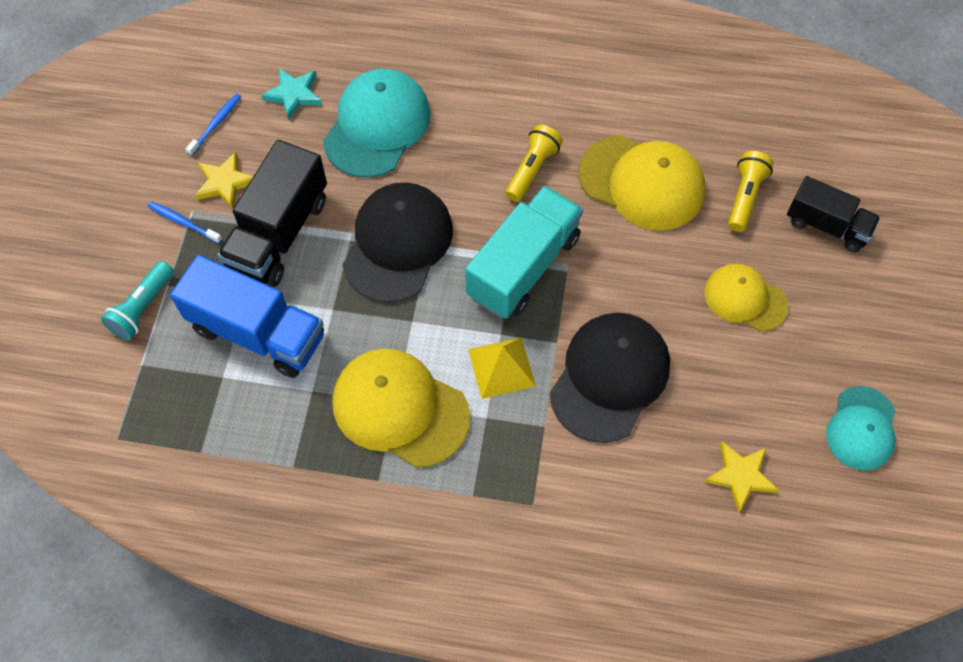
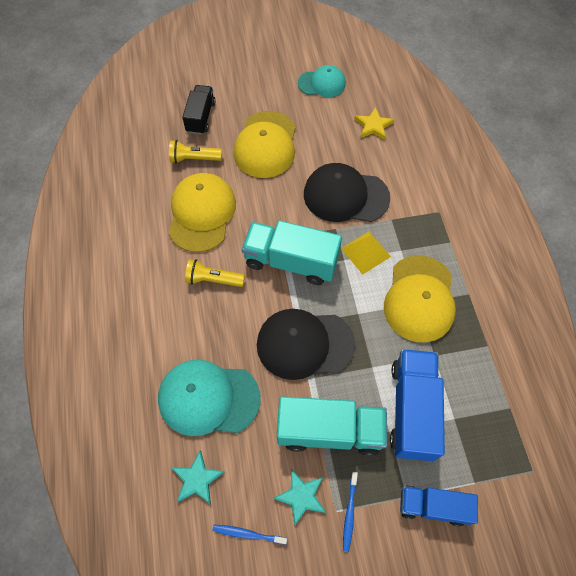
camera: 110 degrees left, 0 degrees up
(143, 308) = (433, 506): turquoise flashlight -> blue truck
(225, 182) = (301, 496): yellow star -> turquoise star
(279, 234) = (329, 431): black truck -> turquoise truck
(745, 299) = (266, 145): yellow cap -> yellow cap, size x1.62

